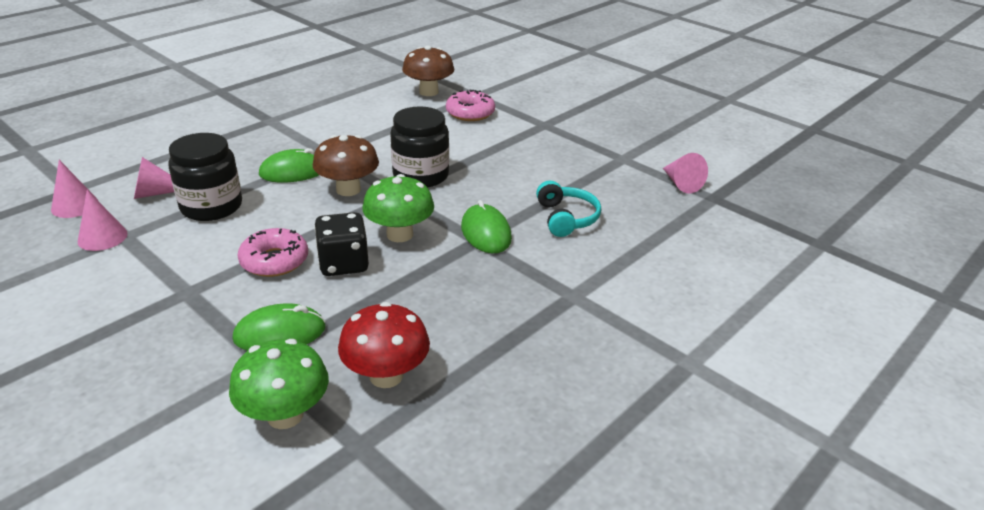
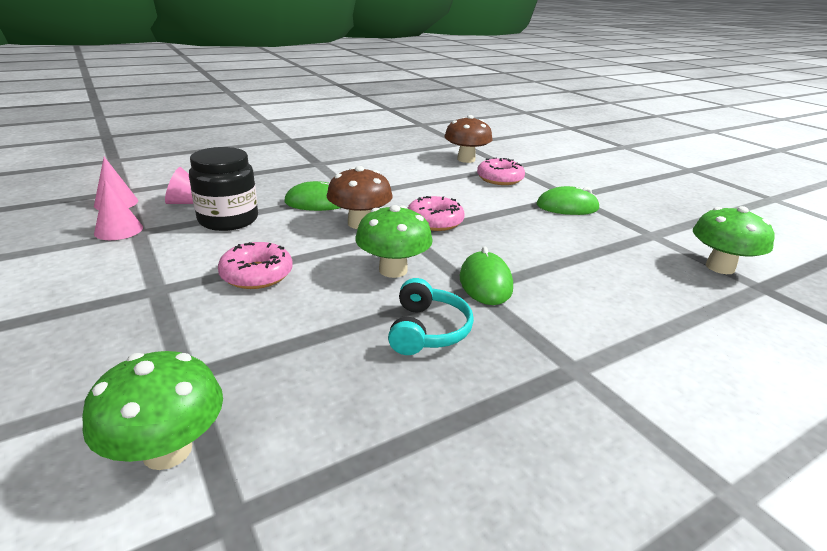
camera: 15 degrees right, 5 degrees down
(280, 333) = (220, 348): green mouse -> green mouse (567, 207)
(343, 264) = (323, 288): black dice -> none
(386, 376) = (311, 425): red mushroom -> none
(421, 175) = (435, 221): black jar -> pink donut
(566, 218) = (580, 282): turquoise headphones -> turquoise headphones (428, 330)
(681, 183) = (720, 267): pink cone -> green mushroom

